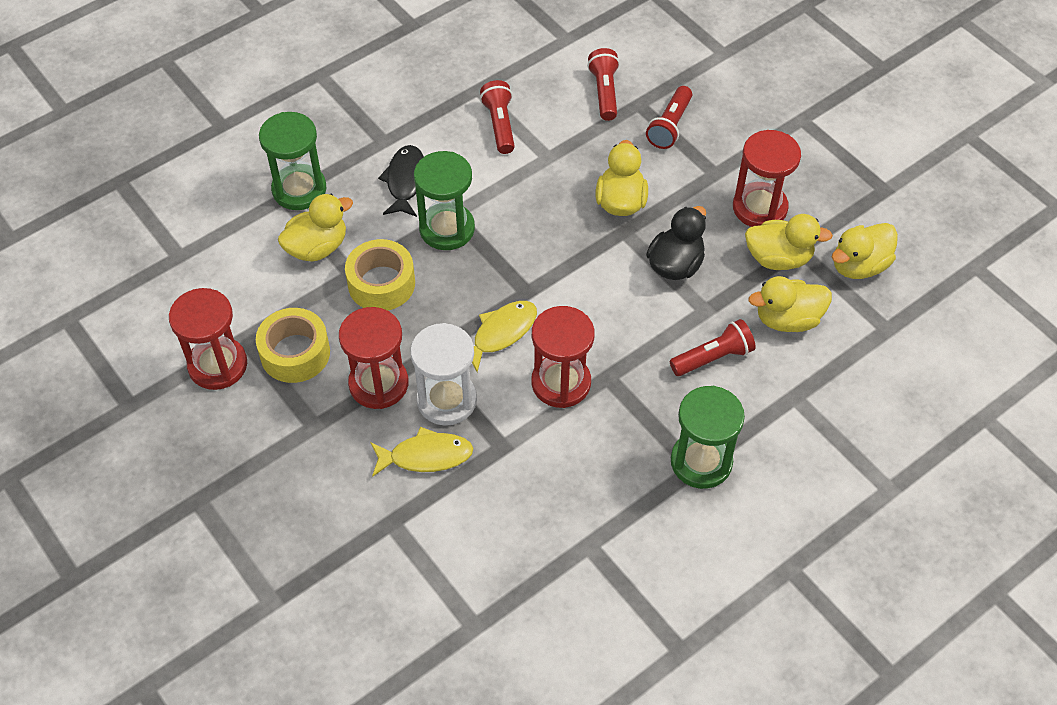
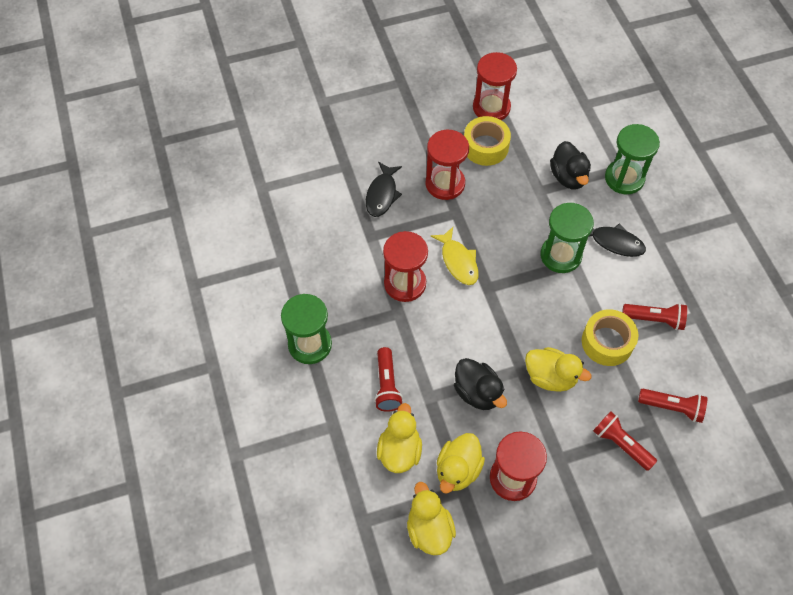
camera: 110 degrees right, 5 degrees up
(317, 247) = (568, 177): yellow duck -> black duck
(381, 283) = (525, 205): yellow tape -> yellow tape (607, 342)
(426, 456) = (382, 194): yellow fish -> black fish
(446, 400) = (418, 216): white hourglass -> none

